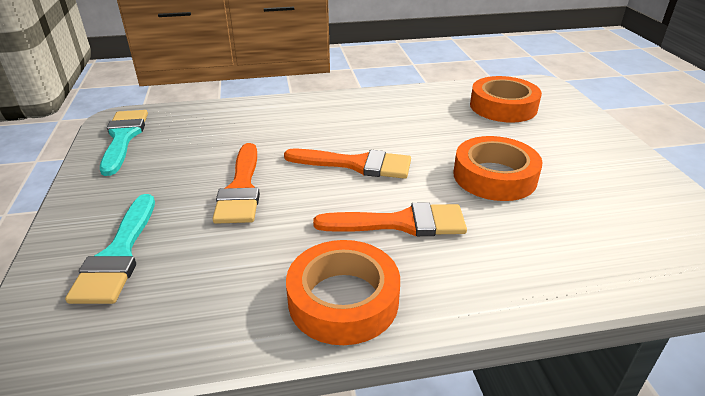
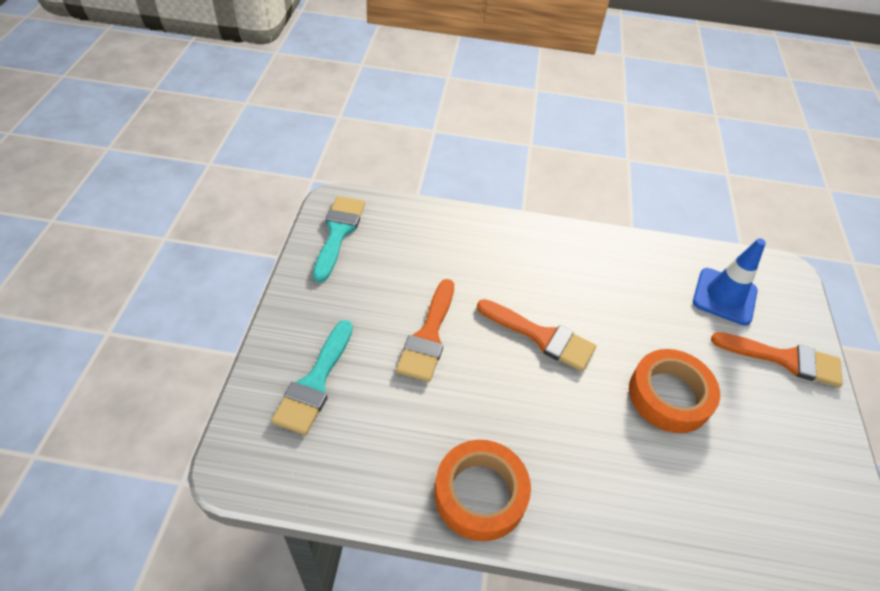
camera: 15 degrees right, 15 degrees up
(401, 223) = (557, 426): orange brush -> orange brush (784, 359)
(503, 106) = (724, 296): orange tape -> blue traffic cone

